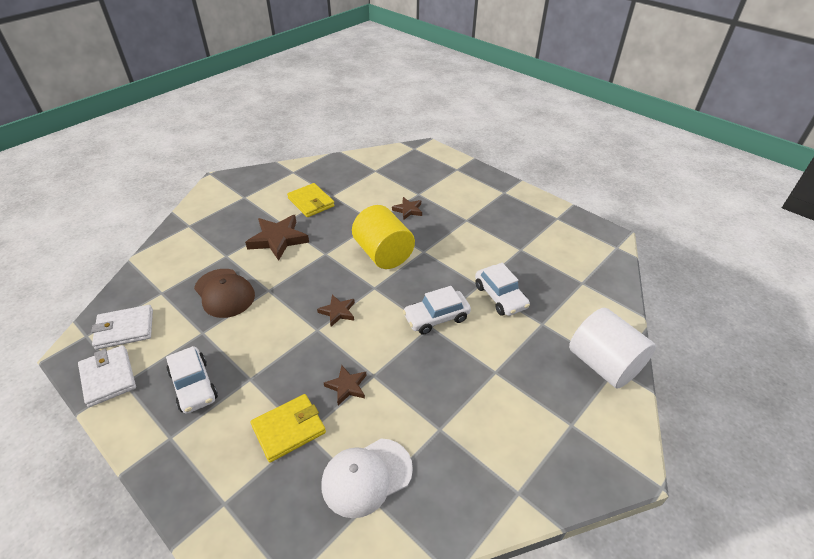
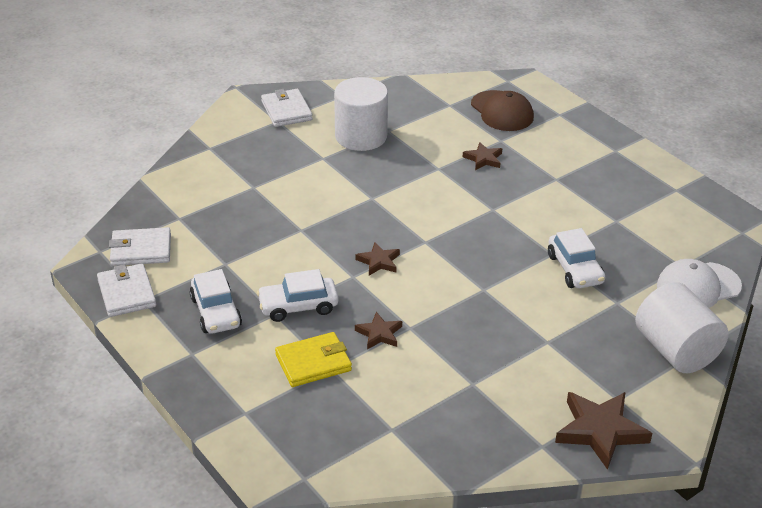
camera: 10 degrees right, 5 degrees down
(224, 293) = (250, 227): brown cap -> brown cap (502, 111)
(251, 188) = (286, 111): none -> white wallet
(278, 239) = (316, 176): brown star -> brown star (600, 431)
(311, 202) = (361, 136): yellow wallet -> white cylinder
(366, 477) = (388, 412): white cap -> white cap (698, 286)
(383, 254) = (442, 206): yellow cylinder -> none
(436, 318) = (492, 281): white car -> white car (298, 306)

